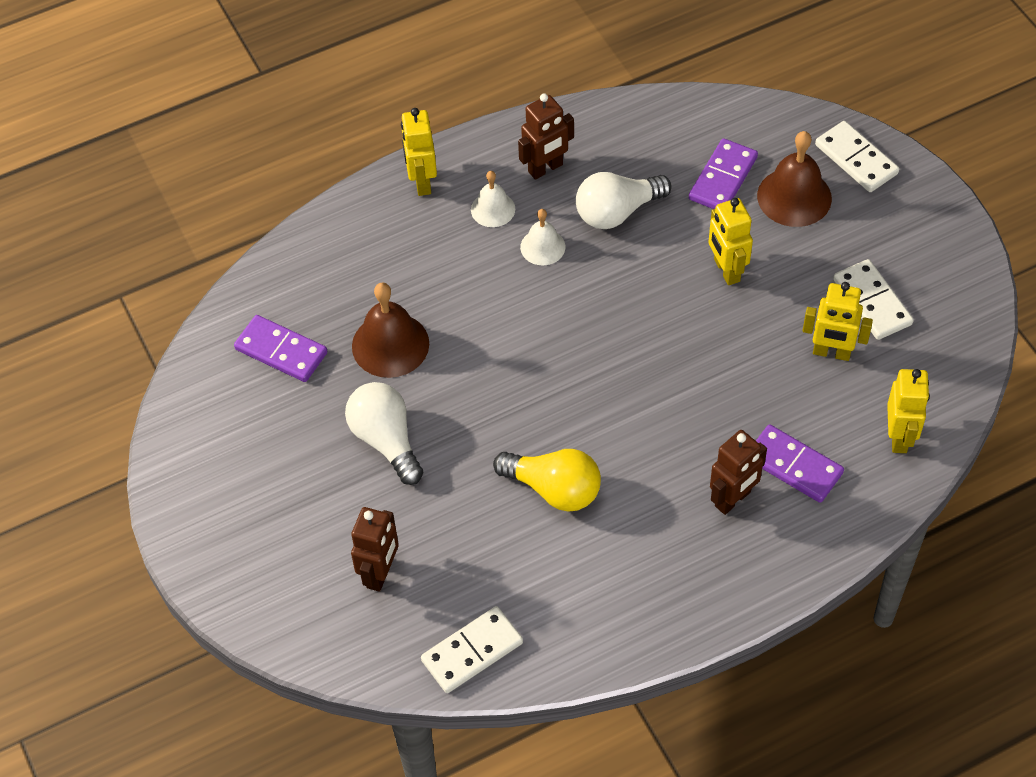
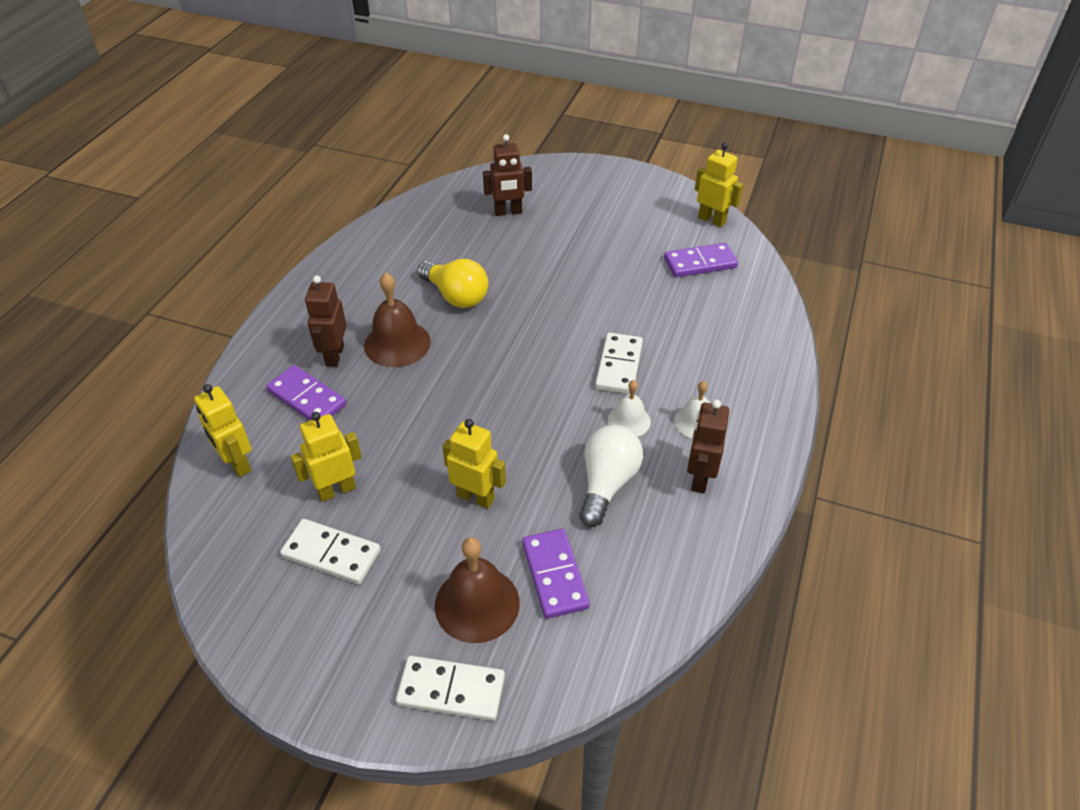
camera: 135 degrees right, 10 degrees down
(380, 573) = (508, 212): brown robot -> brown robot turned 75 degrees counterclockwise
(386, 440) = (582, 261): white light bulb -> none
(390, 345) = (645, 303): brown bell -> brown bell (397, 343)
(422, 182) = (767, 406): yellow robot -> yellow robot (712, 220)
(472, 651) = (422, 212): white domino -> white domino (619, 366)
(554, 489) = (456, 296): yellow light bulb -> yellow light bulb turned 120 degrees counterclockwise
(794, 466) = (306, 398): purple domino -> purple domino turned 45 degrees clockwise

